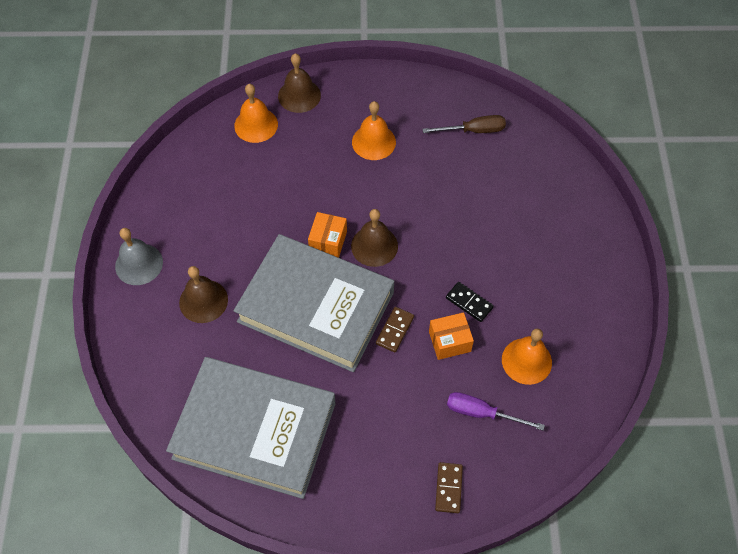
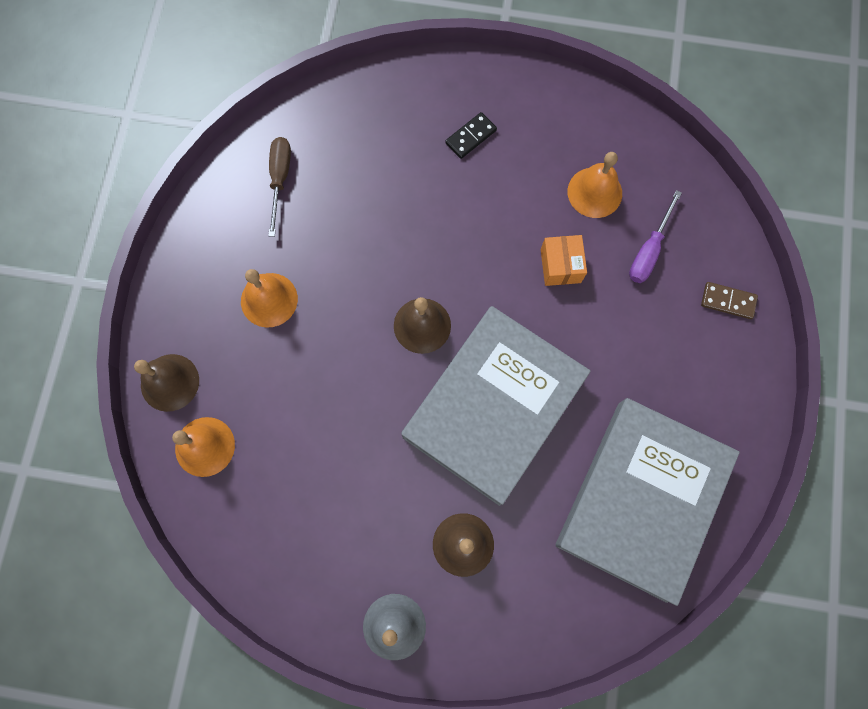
camera: 80 degrees left, 15 degrees up
(328, 241) = (405, 379): orange box -> none
(394, 330) = (538, 322): brown domino -> none
(469, 303) = (515, 235): black domino -> black domino (471, 137)

